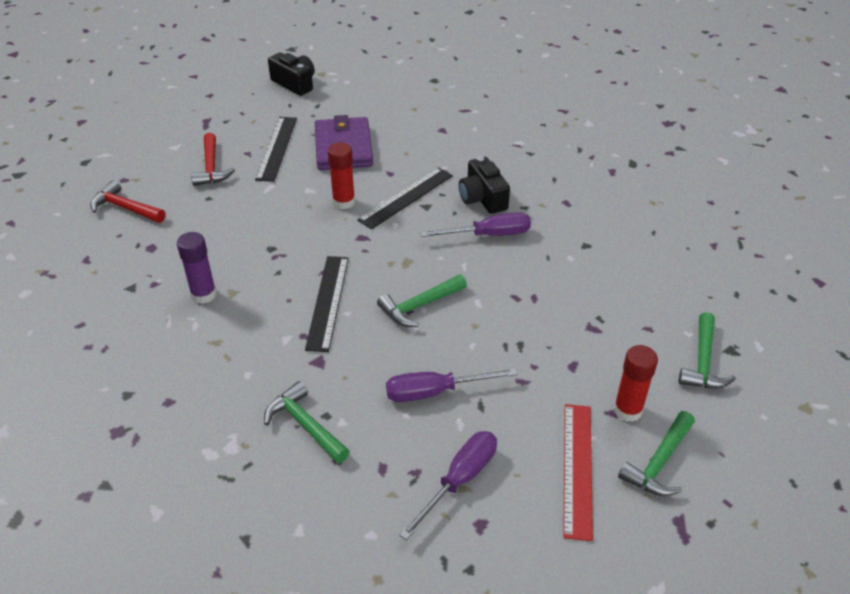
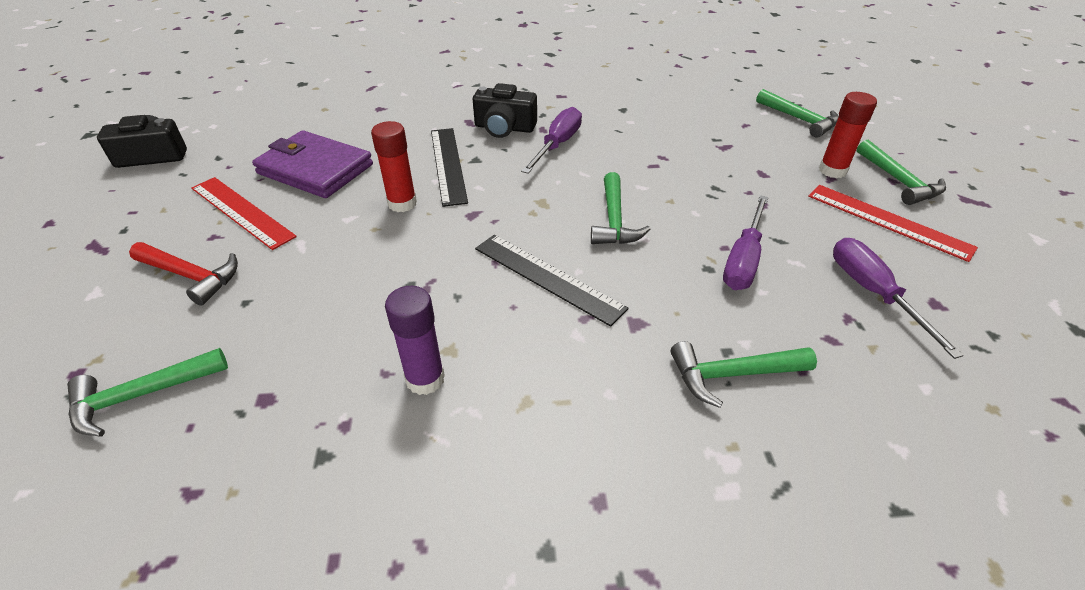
camera: 55 degrees left, 0 degrees up
(125, 208) = (140, 396): red hammer -> green hammer
(277, 148) = (242, 211): black ruler -> red ruler

